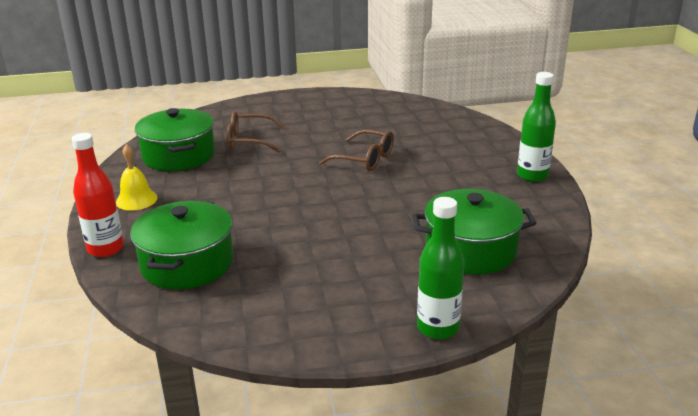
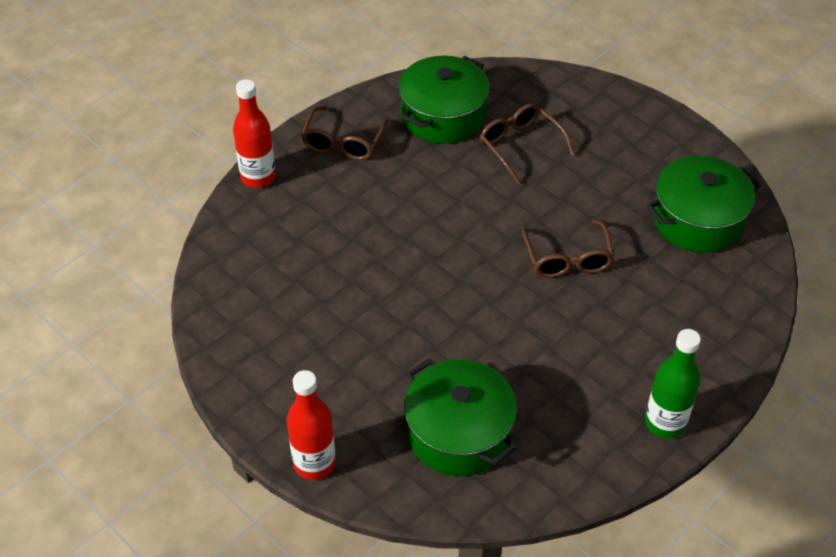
camera: 55 degrees right, 20 degrees up
(136, 200) = (343, 142): yellow bell -> brown glasses
(187, 263) = (278, 242): green pot -> green pot (697, 220)
(438, 328) = (314, 463): green bottle -> red bottle

